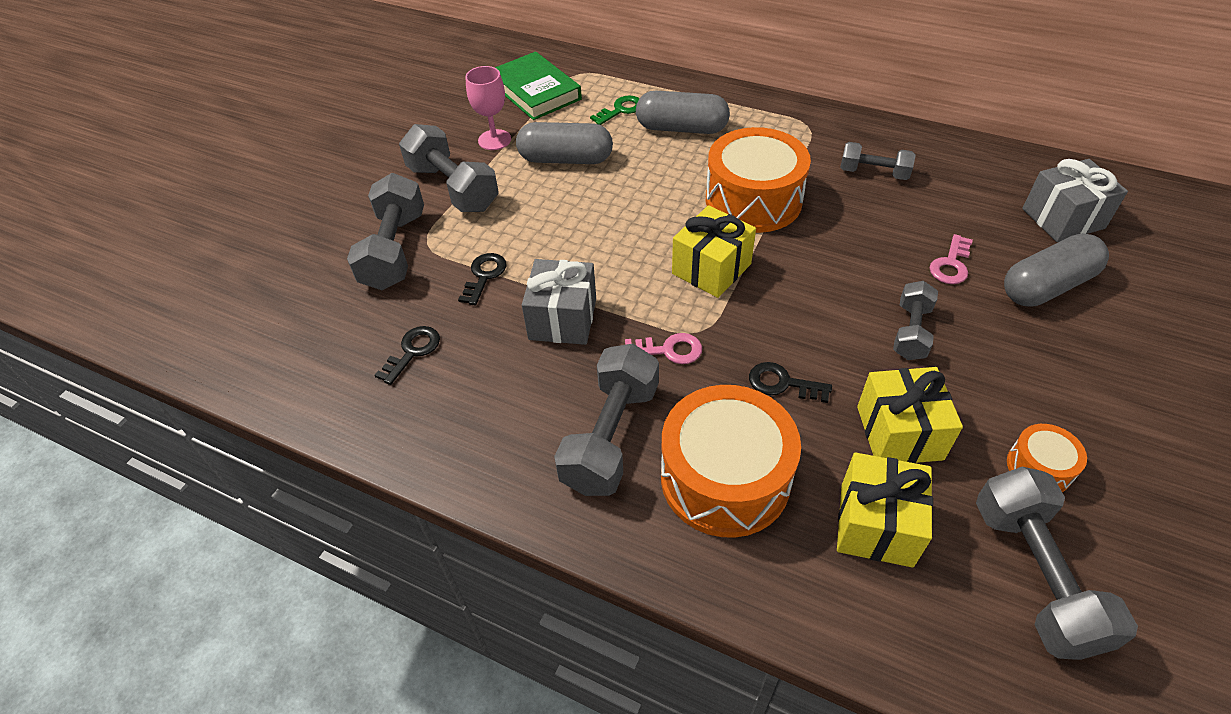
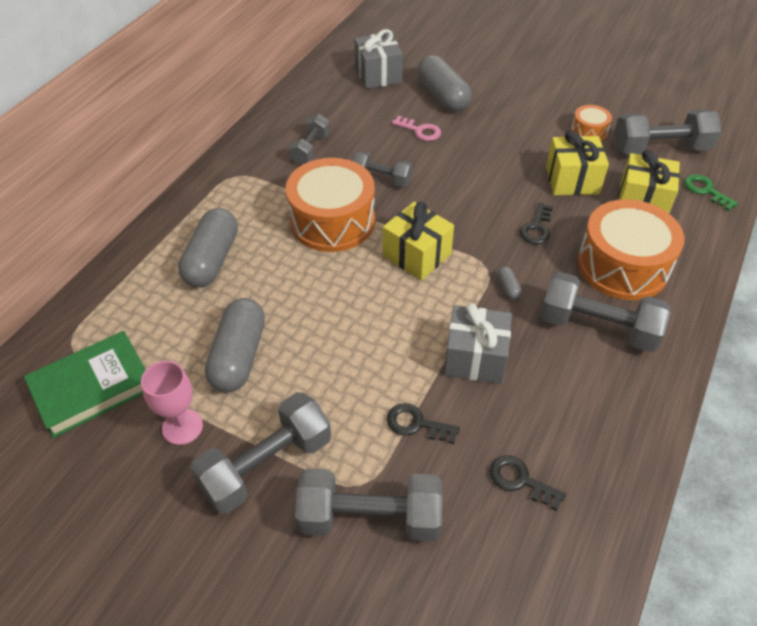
camera: 90 degrees left, 0 degrees up
(620, 110) = (162, 306): green key -> green key (706, 190)
(668, 350) = (508, 288): pink key -> grey capsule
(911, 332) = (485, 160): grey dumbbell -> grey dumbbell (381, 178)

